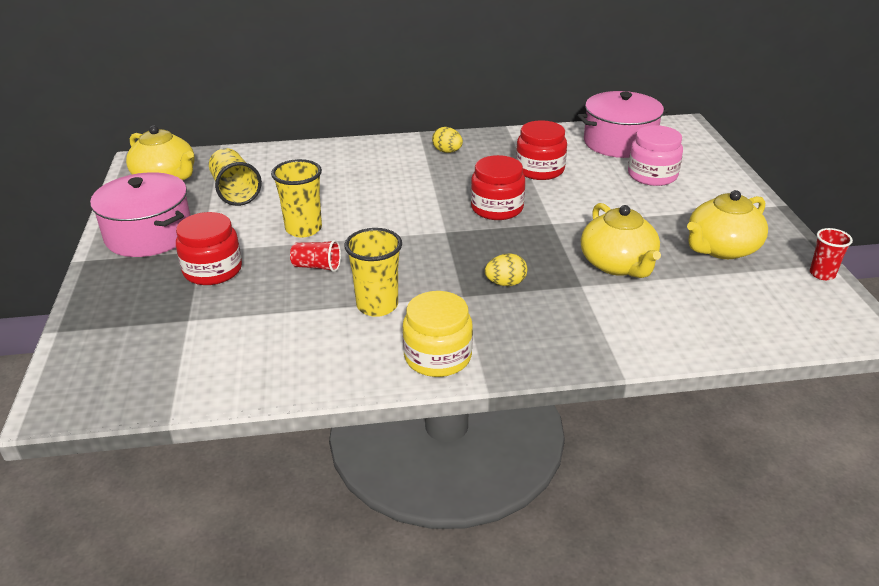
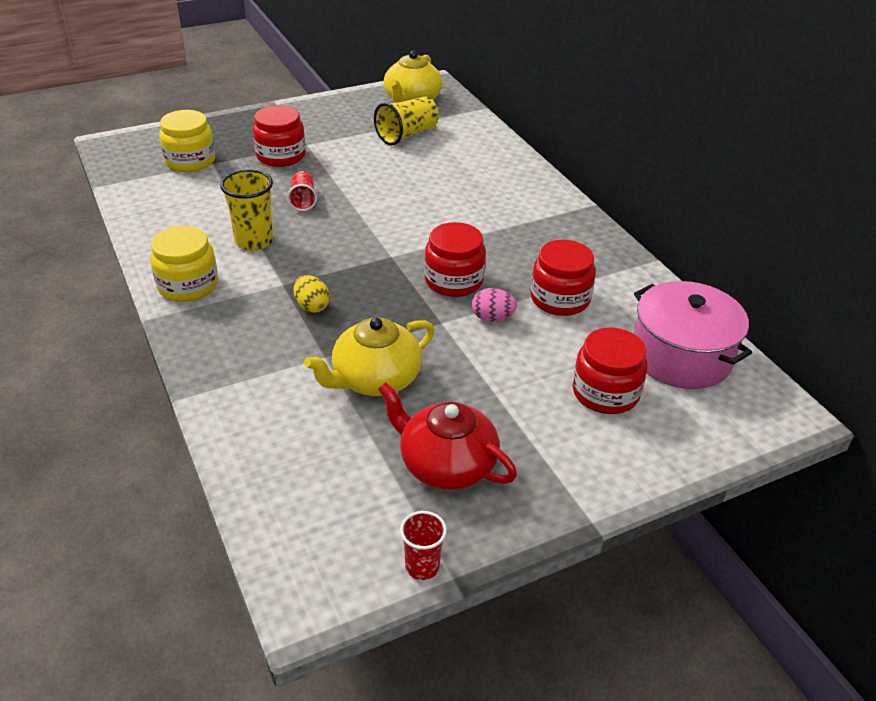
camera: 70 degrees right, 5 degrees up
(149, 235) = (321, 117): pink pot -> none
(168, 336) = (190, 161): none -> yellow jar
(303, 229) = (360, 181): yellow cup -> none
(447, 151) = (560, 229): yellow egg -> none
(553, 200) = (492, 318): none -> pink egg
(652, 175) = (605, 392): pink jar -> red jar
(721, 248) = (446, 464): yellow teapot -> red teapot

